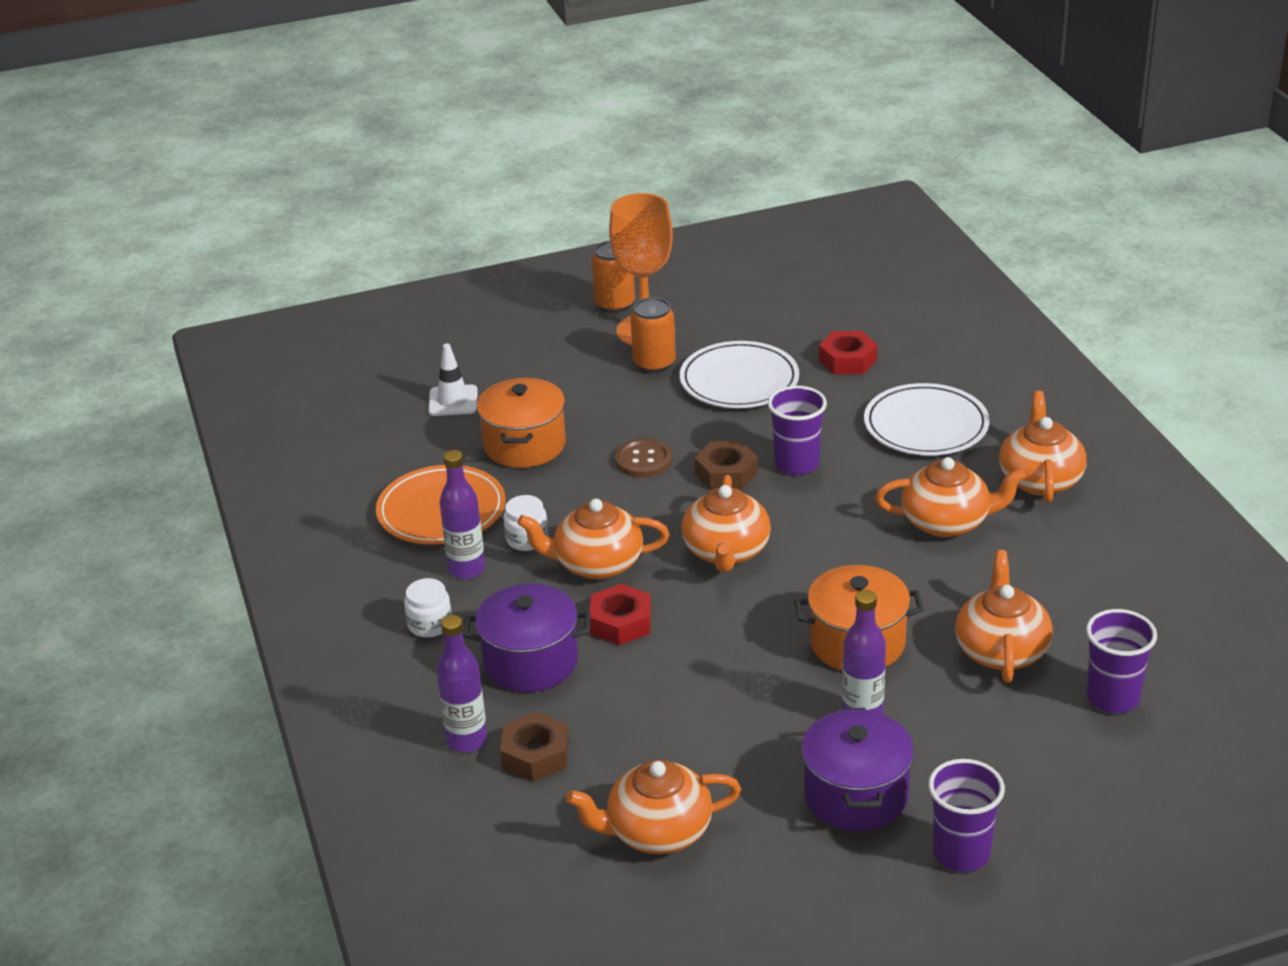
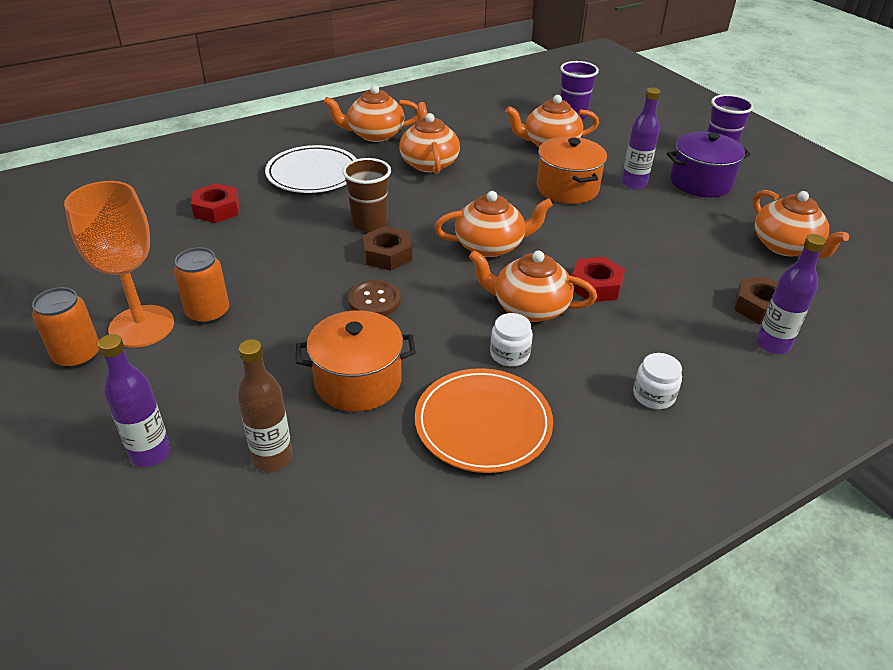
camera: 105 degrees left, 5 degrees up
(453, 401) = (272, 458): white traffic cone -> brown bottle
(467, 569) = (567, 386): purple bottle -> purple bottle (150, 453)
(530, 662) = (666, 326): purple pot -> none
(597, 564) = (529, 308): orange teapot -> orange teapot turned 120 degrees clockwise
(739, 380) = (244, 260): white plate -> none
(796, 464) = (369, 223): purple cup -> brown cup

